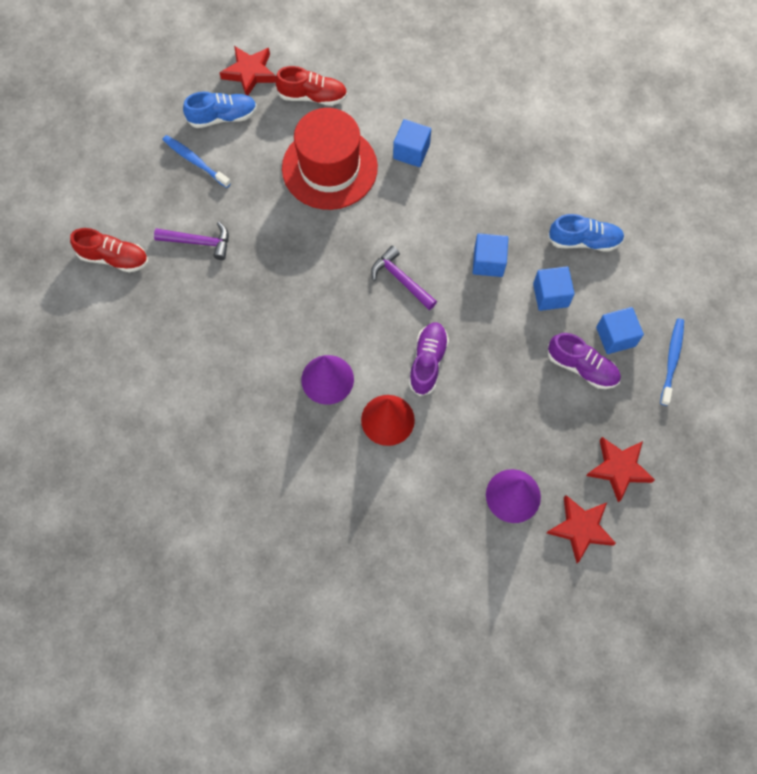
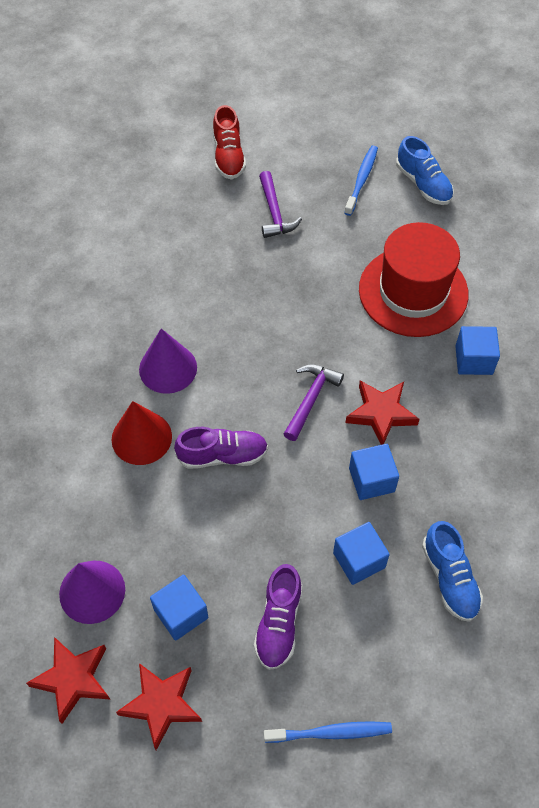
camera: 70 degrees right, 10 degrees down
(250, 73) = (487, 188): red star -> red star (381, 413)
(312, 96) = (491, 249): red shoe -> none
(615, 337) = (335, 652): blue cube -> blue cube (181, 613)

